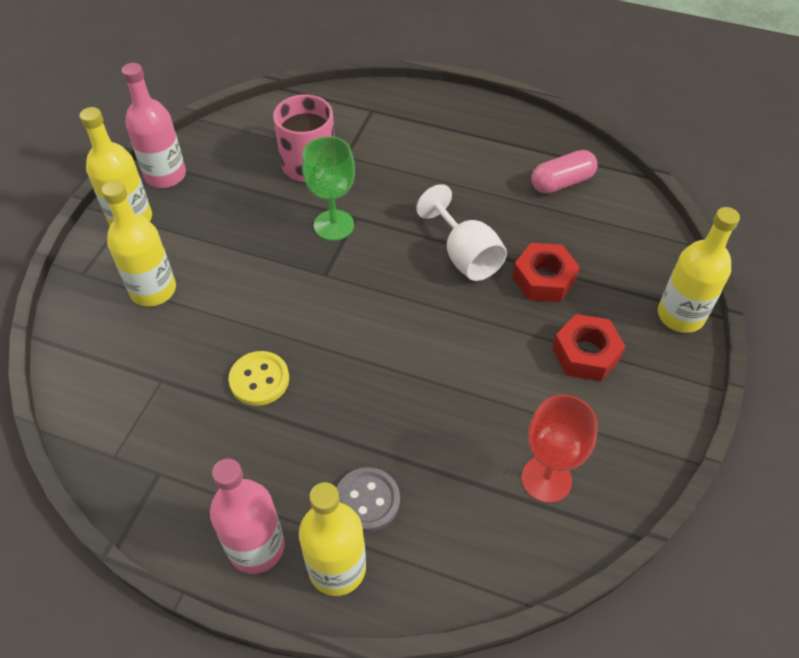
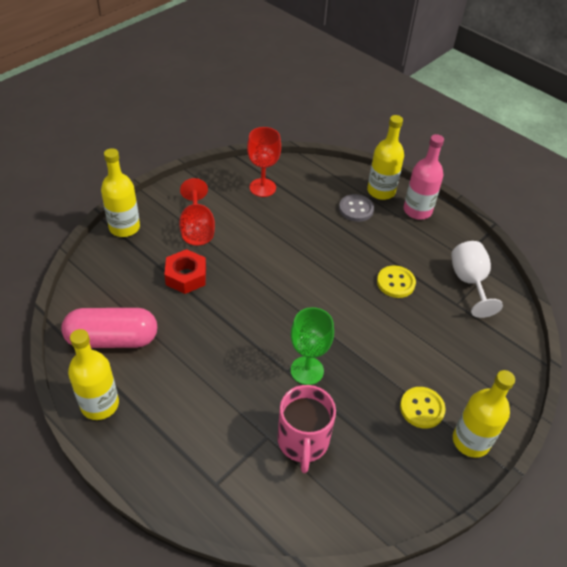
camera: 160 degrees left, 5 degrees down
(153, 290) = (457, 368): yellow bottle -> yellow bottle (100, 404)
(165, 175) = (435, 479): pink bottle -> none
(190, 231) = (422, 408): none -> yellow button
(465, 256) = (225, 310): white goblet -> white goblet (469, 282)
(561, 182) = (112, 339): pink capsule -> pink capsule, size x1.53
(585, 354) = (197, 229): red nut -> red goblet

